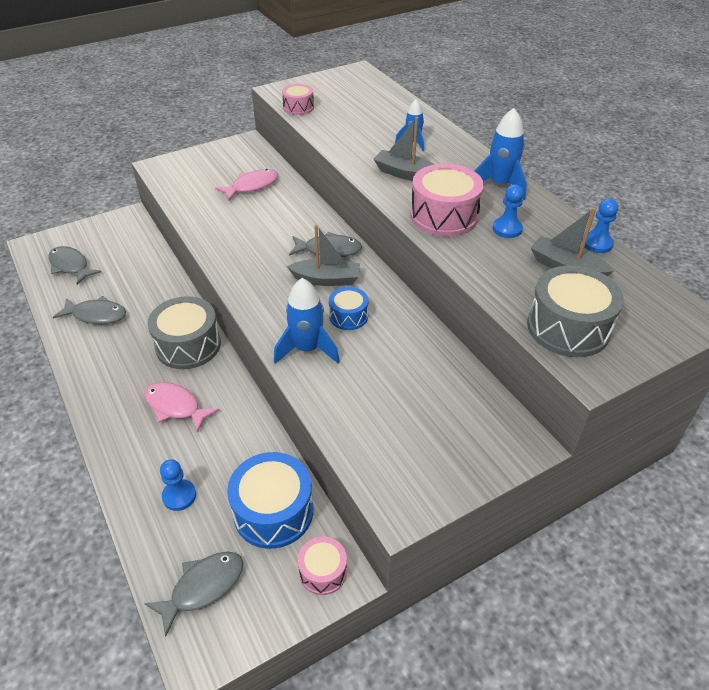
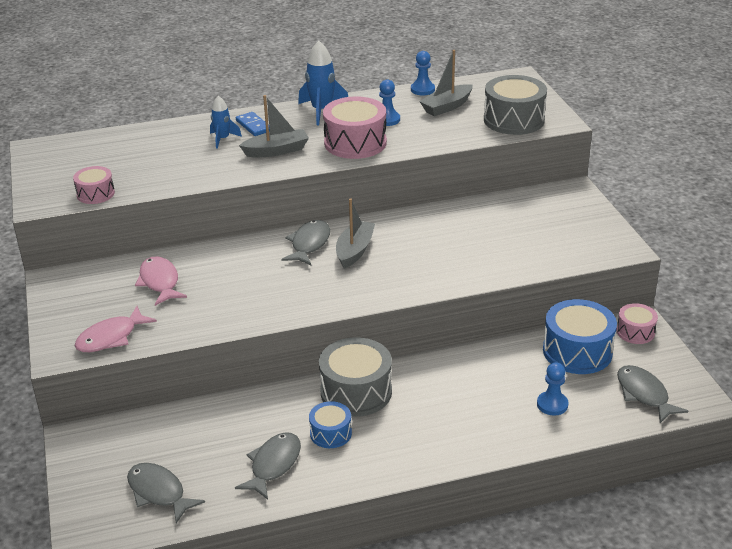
camera: 75 degrees left, 10 degrees down
(71, 266) = (159, 492): grey fish -> grey fish turned 75 degrees clockwise
(175, 406) = (442, 403): pink fish -> pink fish (111, 337)
(307, 349) = (448, 271): blue rocket -> none
(348, 316) = (412, 245): blue drum -> blue drum (330, 433)
(405, 174) = (276, 151): grey boat -> grey boat turned 150 degrees counterclockwise
(446, 153) = (253, 126): none -> blue domino

